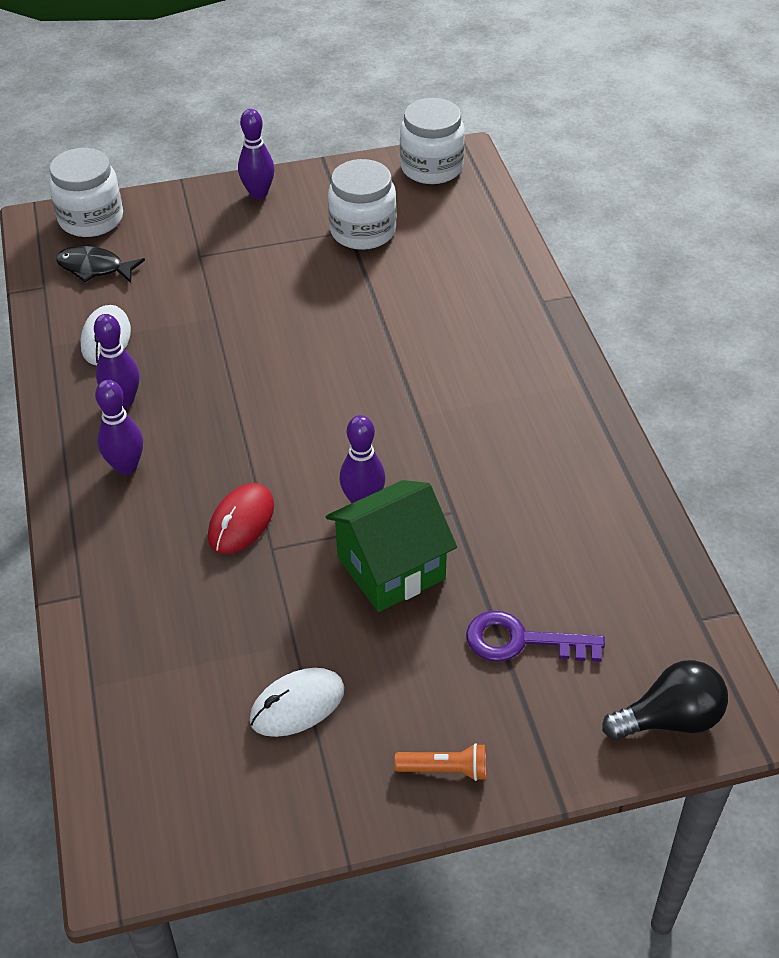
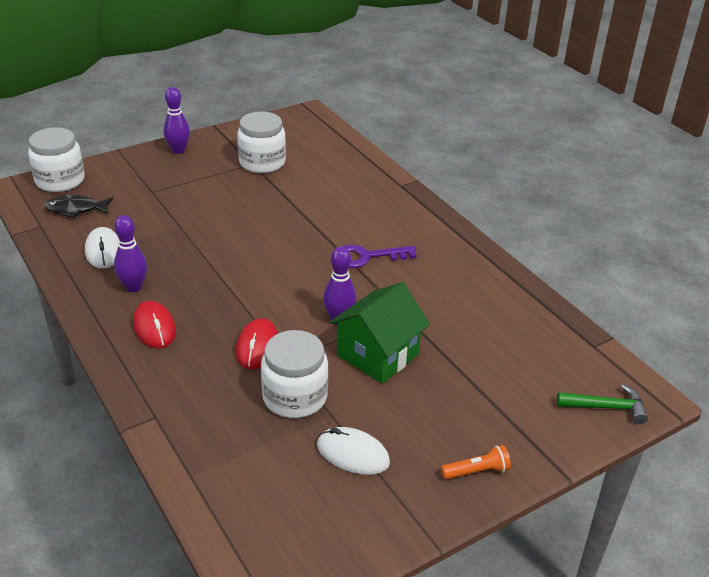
camera: 20 degrees left, 10 degrees down
(126, 467) = (154, 327): purple bowling pin -> red mouse
(297, 705) = (353, 454): white mouse -> white mouse turned 75 degrees clockwise
(431, 167) = (291, 122): white jar -> white jar (295, 397)
(521, 641) = (487, 381): purple key -> purple key (366, 257)
(670, 719) = (606, 407): black light bulb -> green hammer

